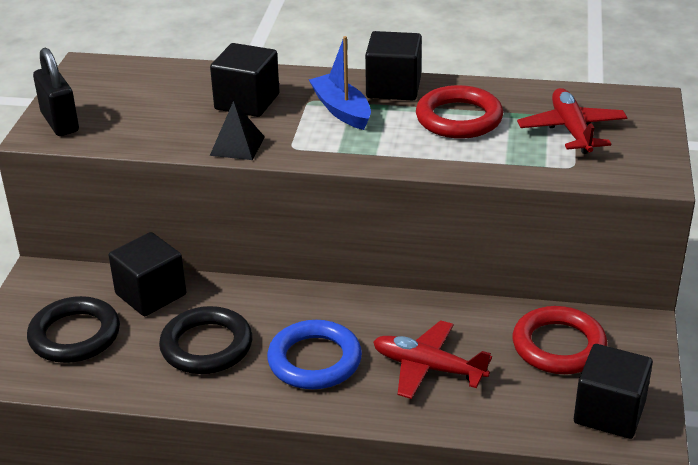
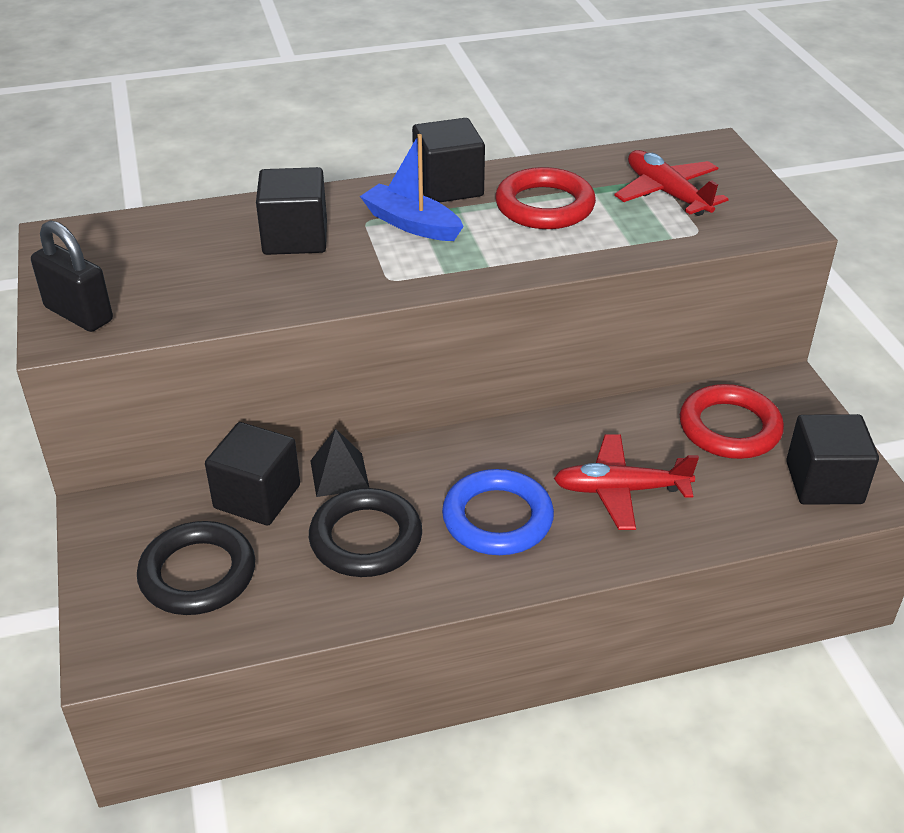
camera: 25 degrees left, 5 degrees up
(237, 146) = (325, 292): black pyramid -> black pyramid (339, 474)

